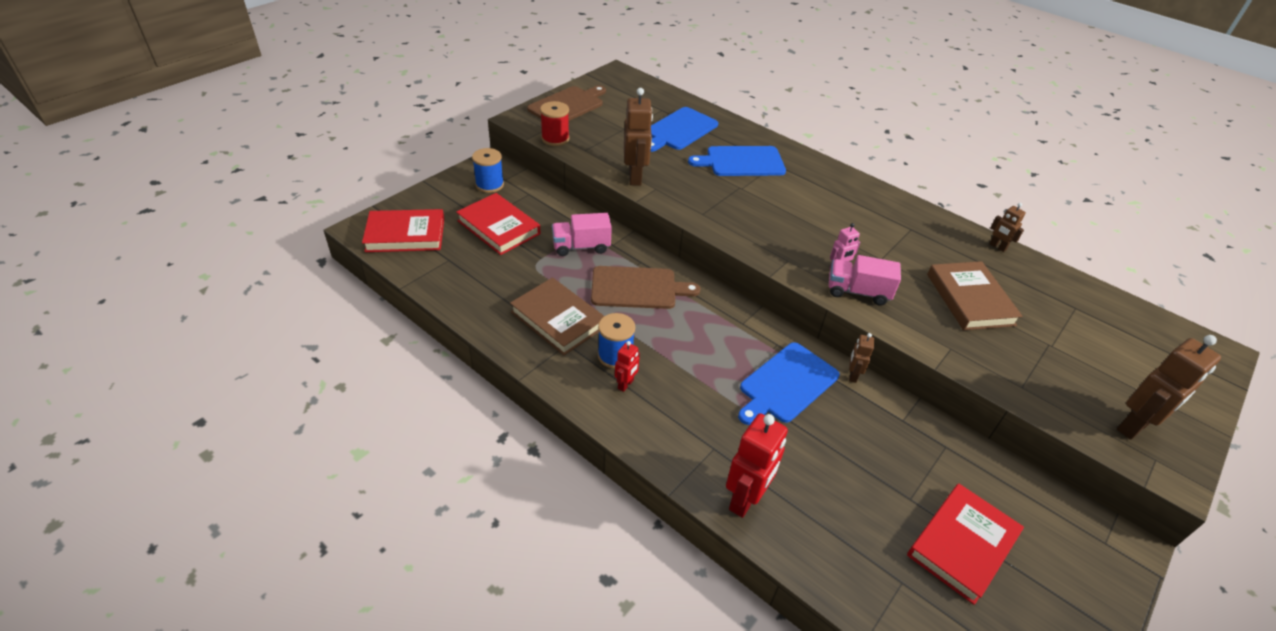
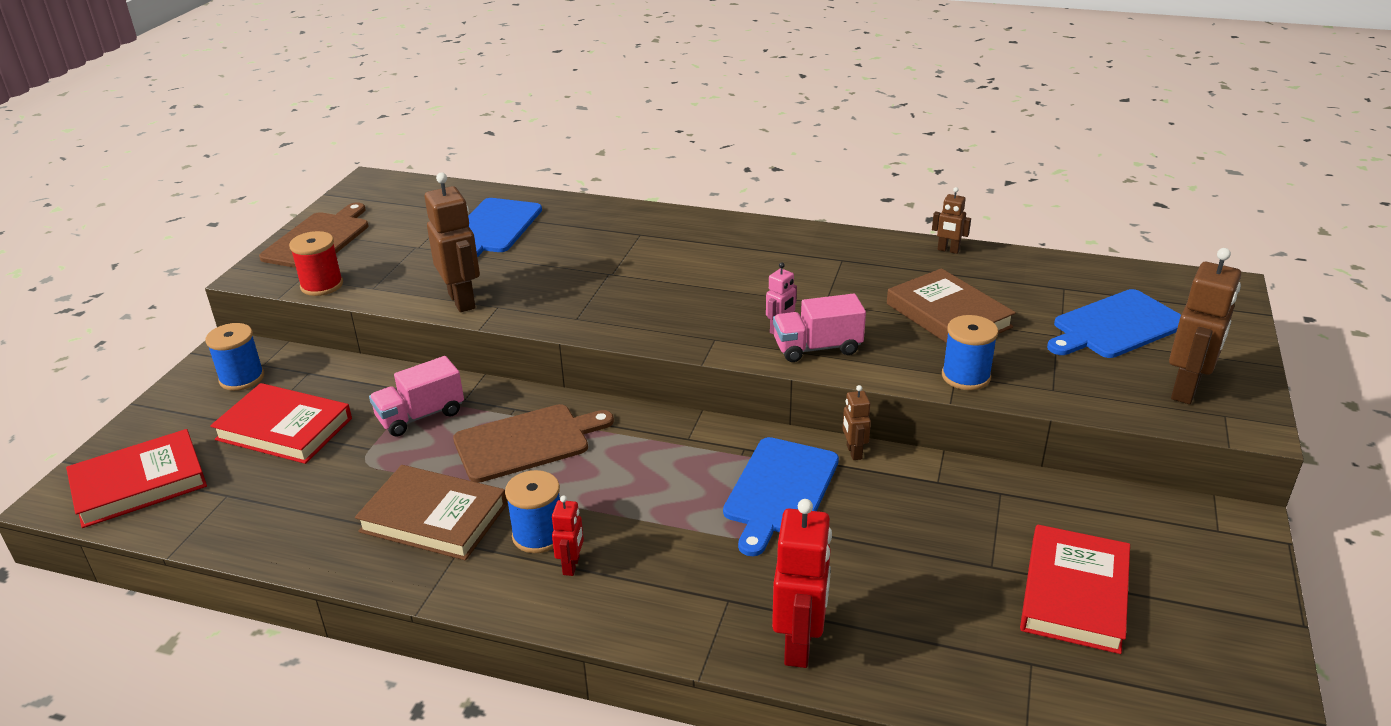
camera: 20 degrees left, 10 degrees down
(742, 162) = (596, 243): blue cutting board -> blue cutting board (1116, 326)
(958, 352) = (966, 376): none -> blue spool

